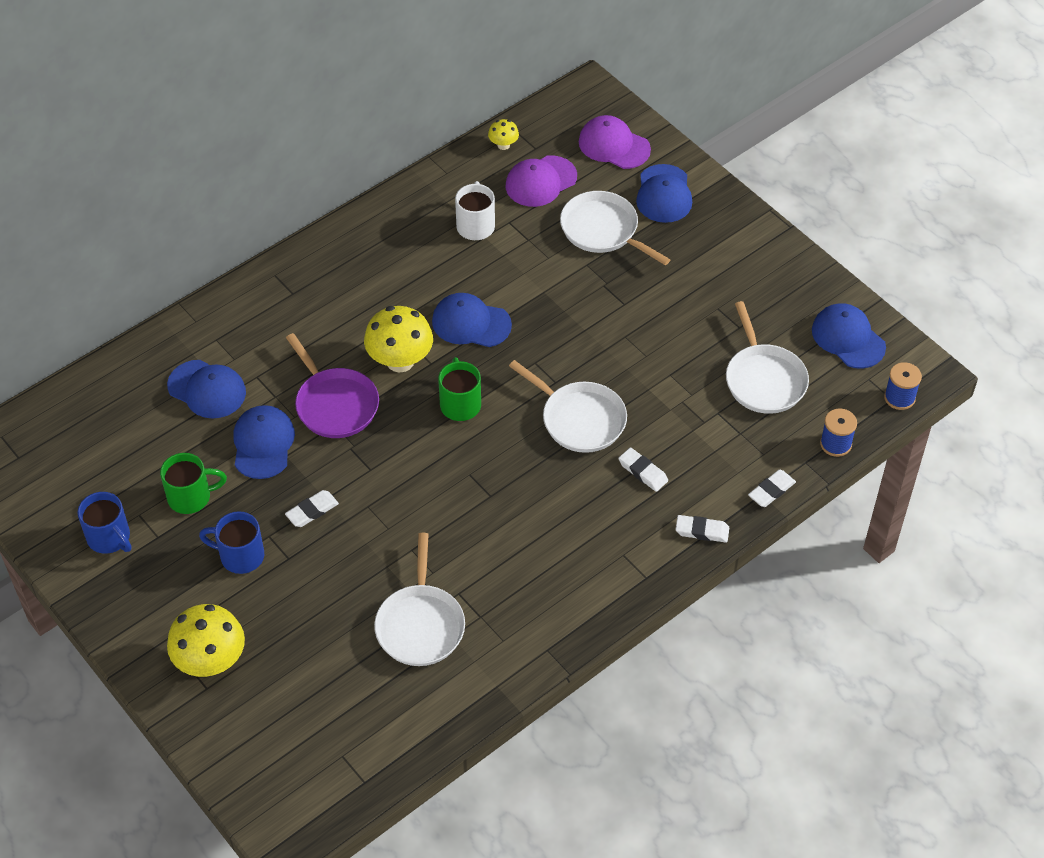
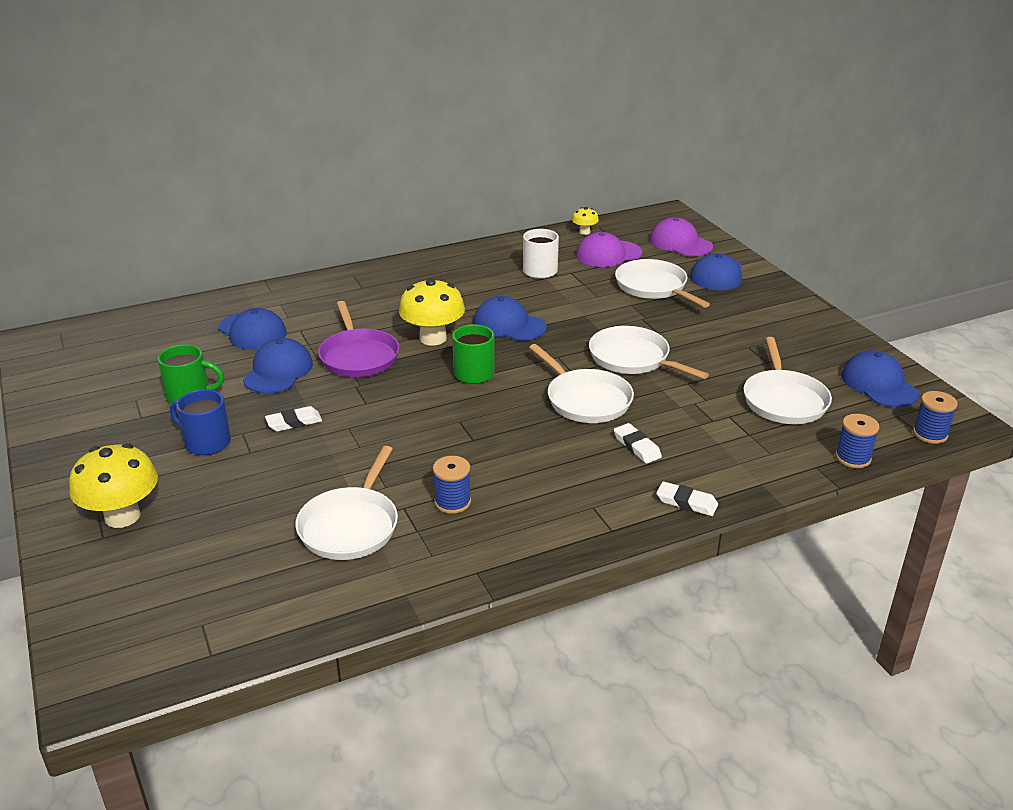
camera: 15 degrees right, 20 degrees down
(109, 538) = (98, 410): blue mug -> none
(499, 577) = (452, 502): none -> blue spool
(609, 349) = (632, 358): none -> white pan
(771, 490) = (773, 483): white eraser -> none

